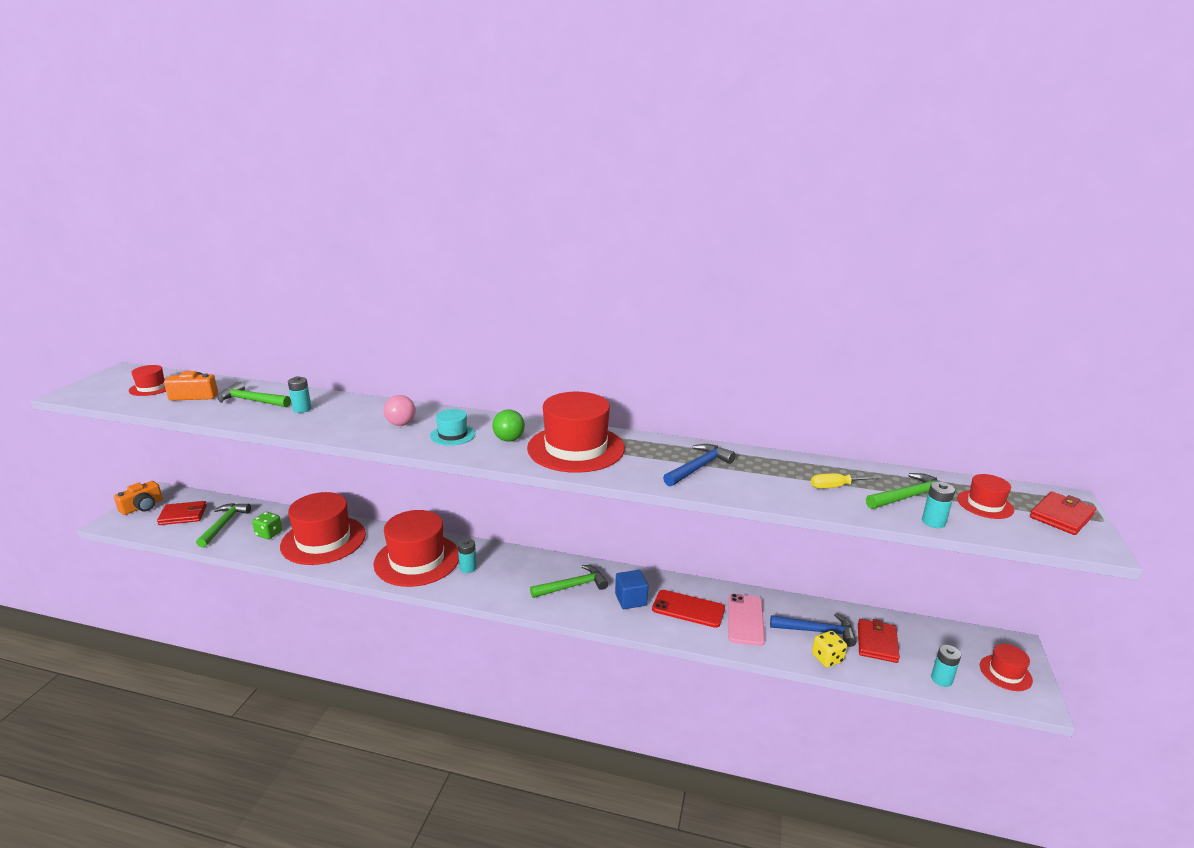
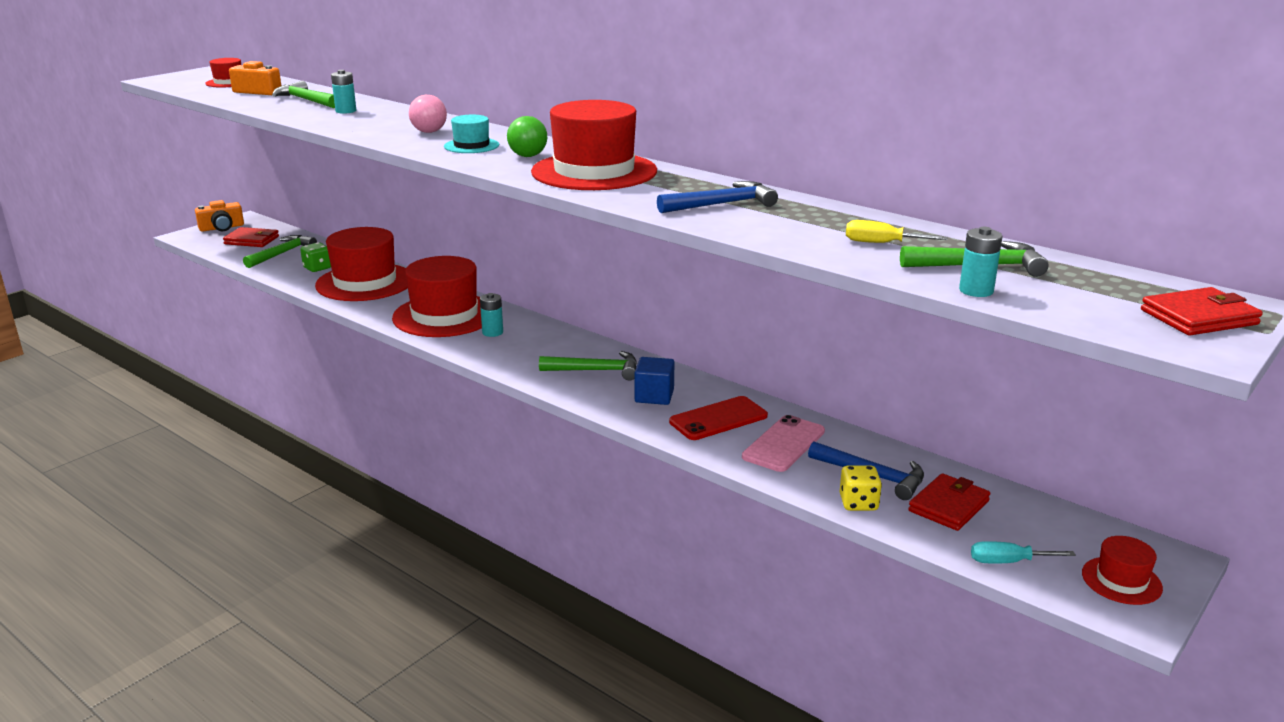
camera: 25 degrees right, 0 degrees up
(688, 609) = (718, 419): red phone -> red phone turned 75 degrees counterclockwise
(941, 679) = (1008, 562): turquoise battery -> turquoise screwdriver
(985, 504) = (1087, 289): red hat -> none

